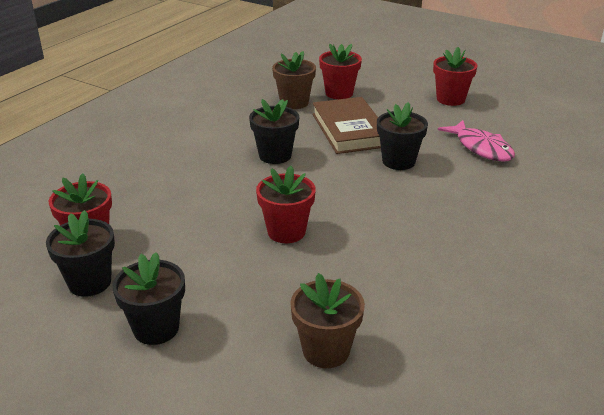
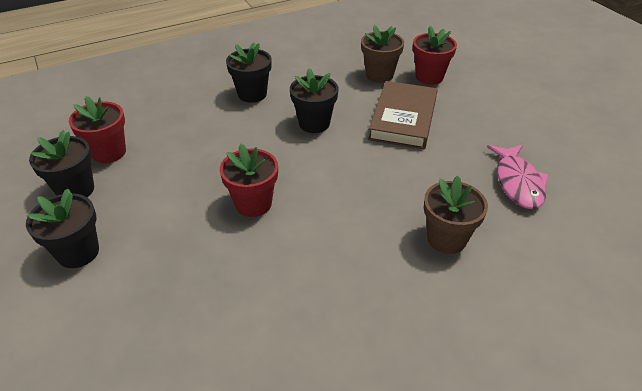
camera: 30 degrees right, 10 degrees up
(326, 350) = (174, 339): brown flower pot -> brown flower pot (446, 239)
(398, 161) = (418, 168): black flower pot -> black flower pot (252, 94)
(450, 99) = (536, 116): red flower pot -> none

